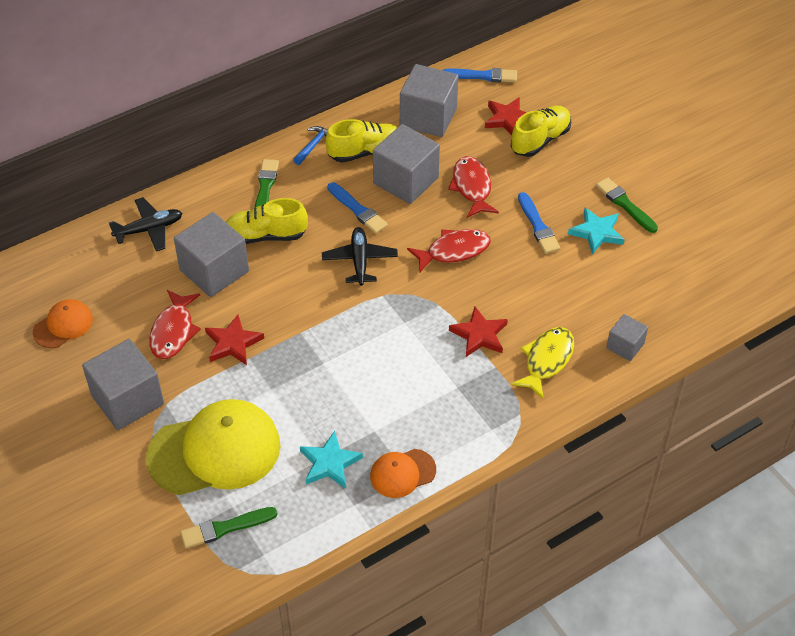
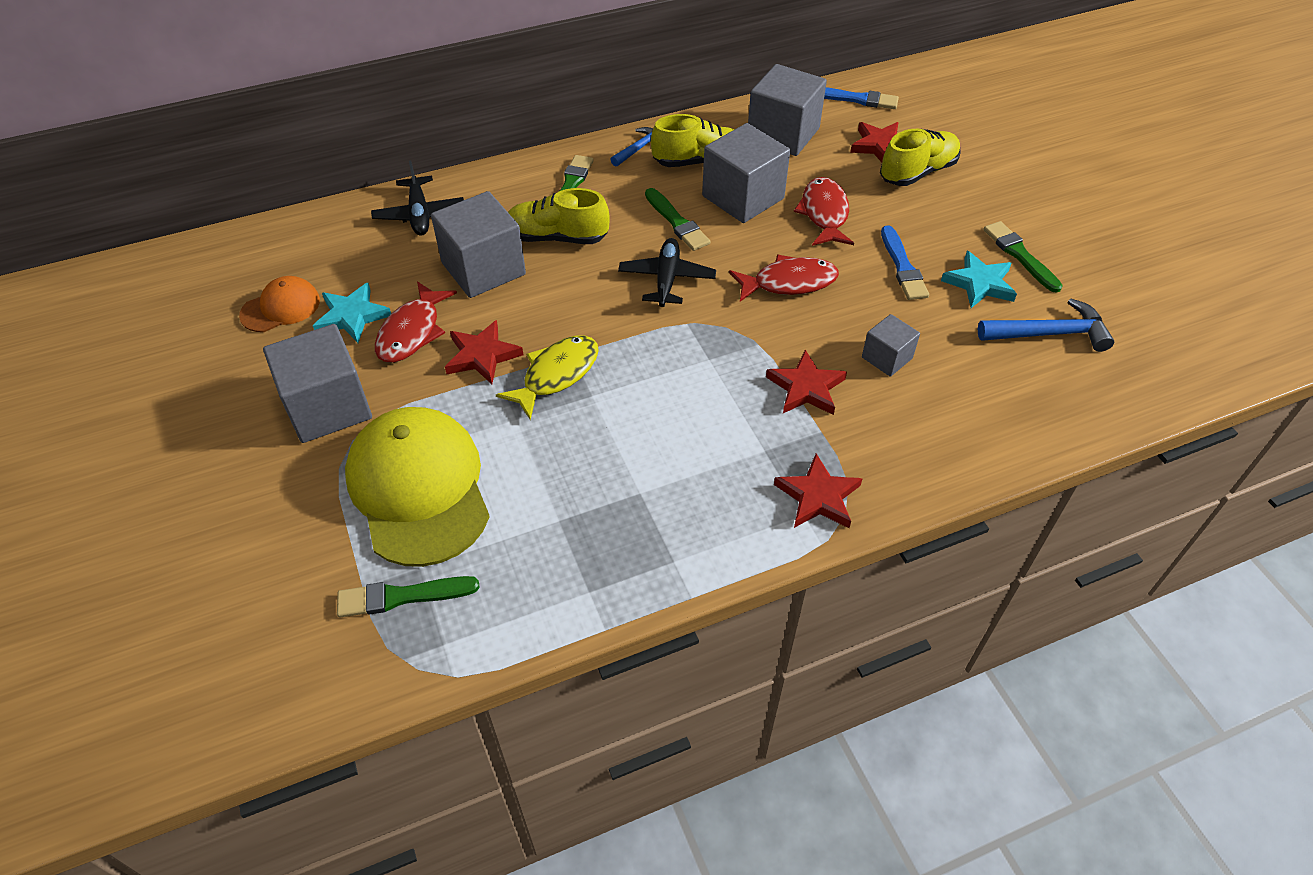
camera: 10 degrees right, 0 degrees up
(149, 229) = (419, 214): black plane -> black plane turned 90 degrees clockwise
(215, 451) = (419, 488): yellow cap -> yellow cap turned 105 degrees counterclockwise
(330, 463) = (569, 528): turquoise star -> turquoise star (352, 316)
(357, 210) = (677, 222): blue brush -> green brush
(402, 473) = (667, 557): orange cap -> none
(500, 415) = (818, 497): none -> red star
(546, 360) = (893, 433): yellow fish -> yellow fish (556, 375)
(625, 346) = (1005, 428): grey cube -> grey cube (887, 358)
(651, 267) = (1049, 333): none -> blue hammer

